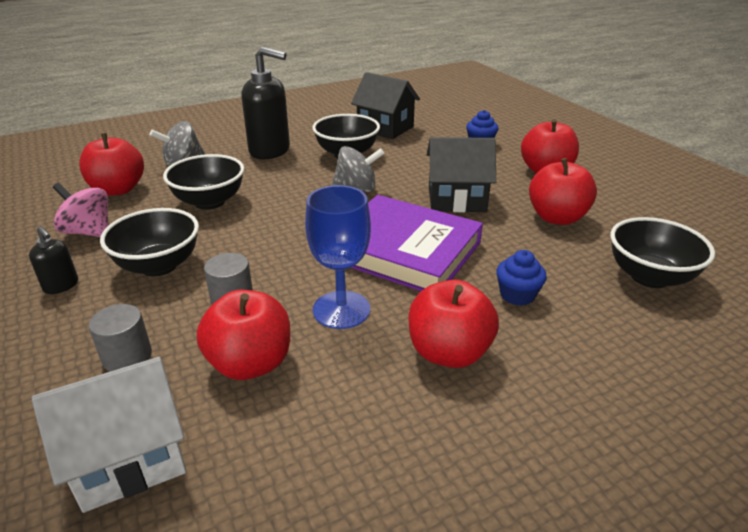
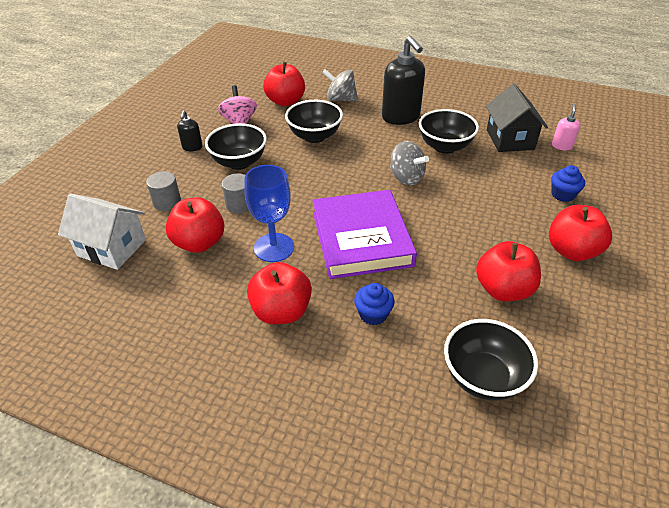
camera: 50 degrees right, 10 degrees up
(426, 117) = (561, 146): none -> pink soap dispenser
(456, 199) = (456, 227): black house -> none

